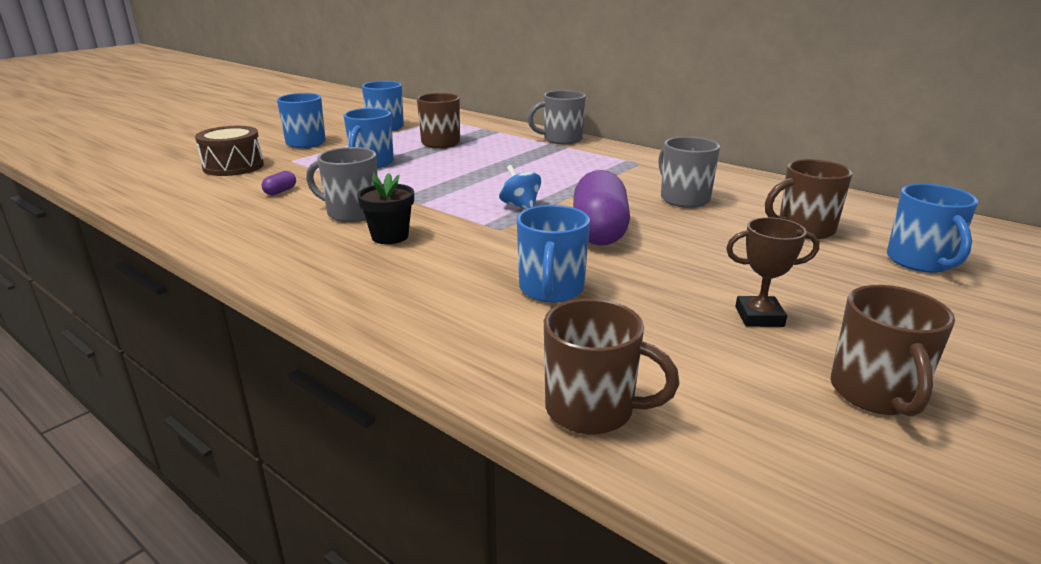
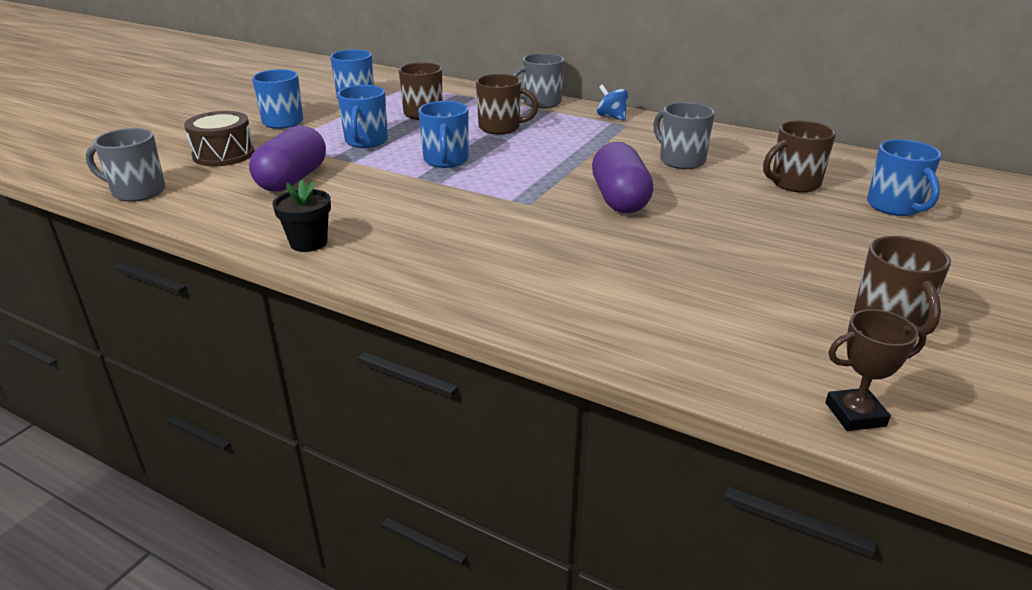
camera: 10 degrees left, 5 degrees up
(280, 191) = (292, 179): purple capsule -> purple capsule, size x2.48
(352, 213) = (379, 198): grey mug -> grey mug (137, 192)
(390, 236) = (430, 219): black flower pot -> black flower pot (308, 243)
(520, 206) = (536, 178): blue spinning top -> blue spinning top (611, 117)
(551, 290) = (603, 259): blue mug -> blue mug (446, 161)
(592, 410) = (682, 358): brown mug -> brown mug (500, 128)
(759, 317) = (783, 267): brown trophy -> brown trophy (855, 414)

